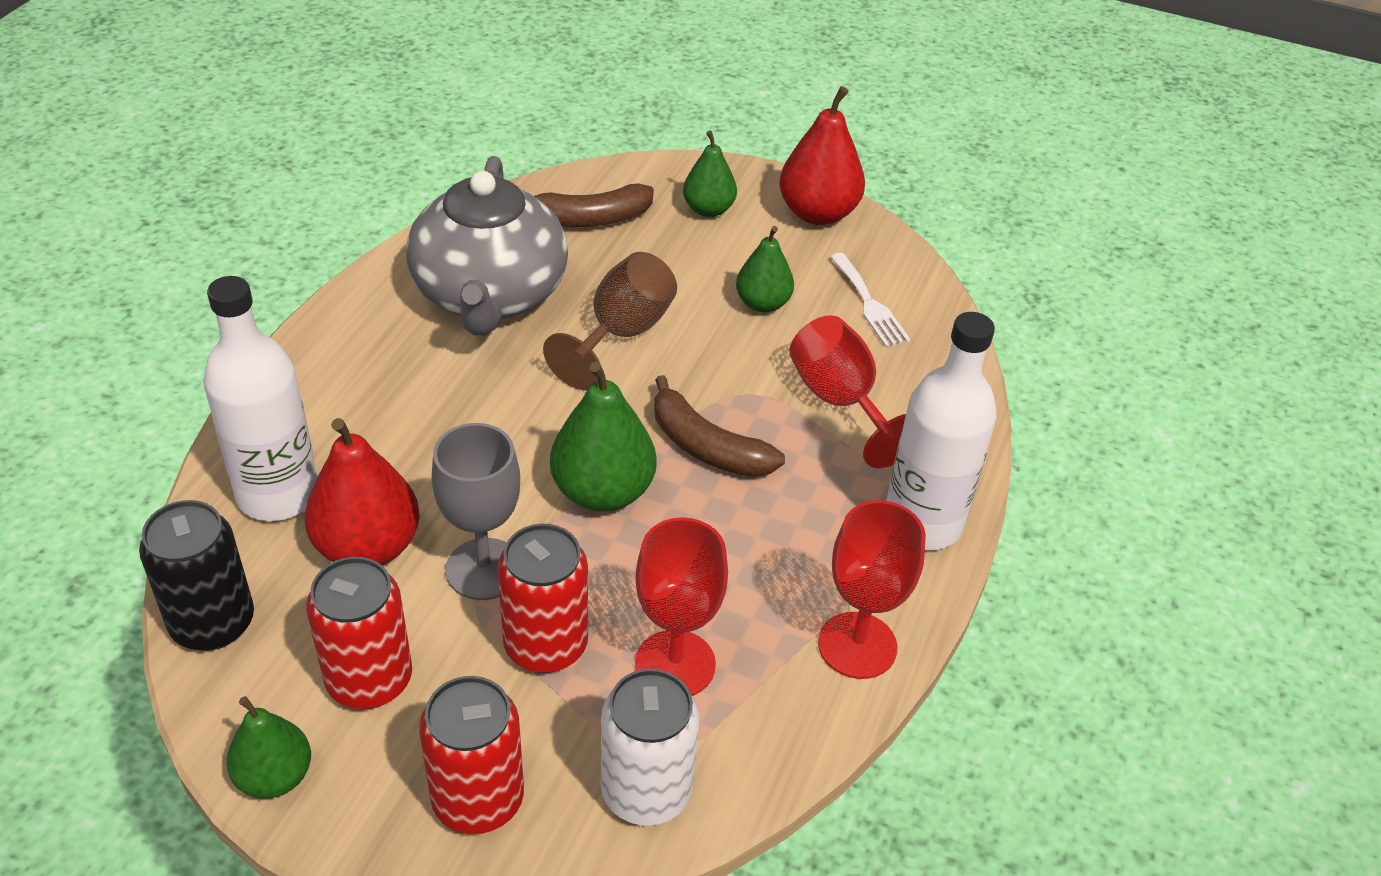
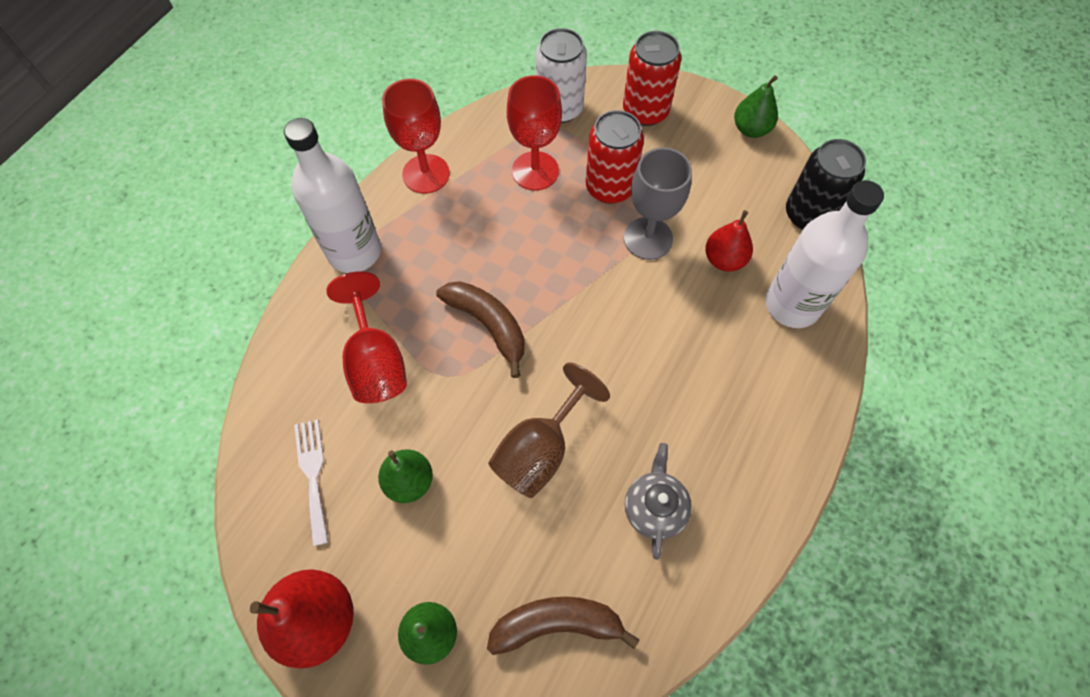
camera: 170 degrees left, 20 degrees up
(368, 547) = (724, 259): red pear -> red pear, size x0.64
(369, 680) = (710, 175): red can -> none
(490, 296) = (654, 507): grey teapot -> grey teapot, size x0.45
(602, 491) = (568, 291): green pear -> none

